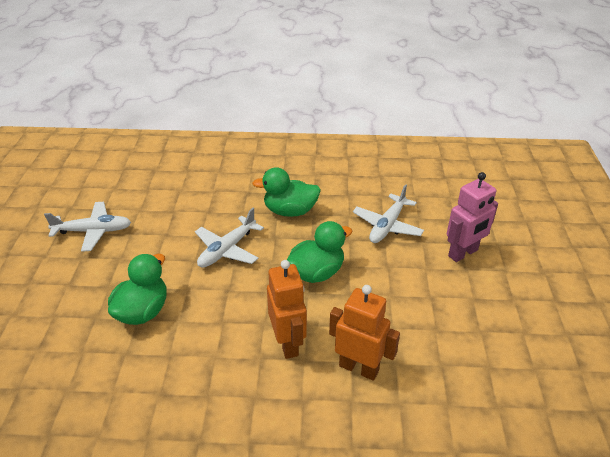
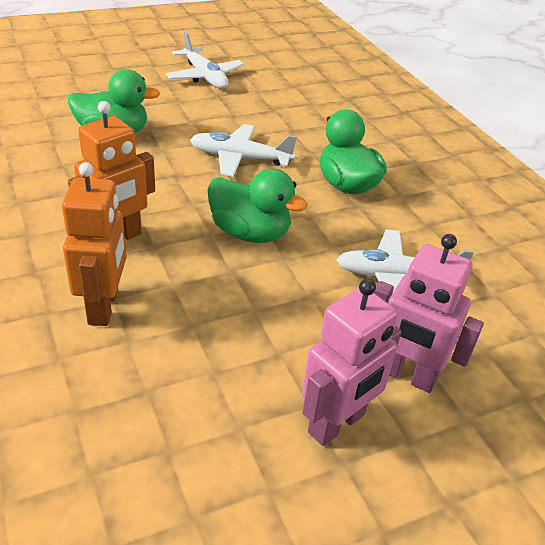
camera: 60 degrees right, 0 degrees up
(488, 292) = (337, 424): none -> pink robot

